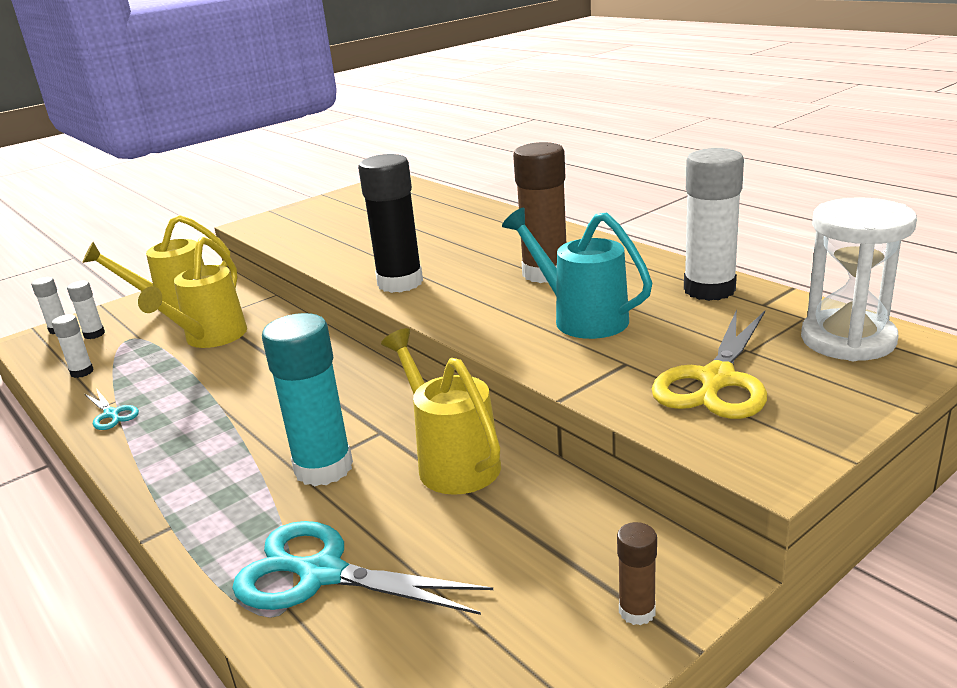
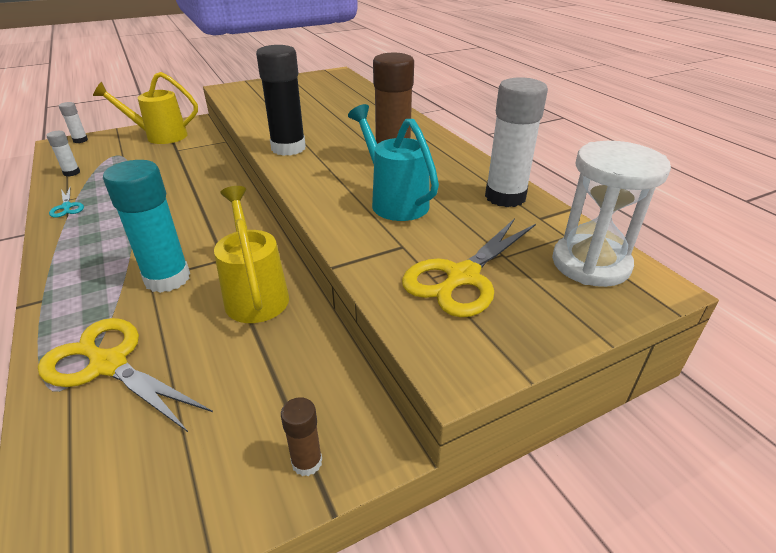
camera: 10 degrees right, 10 degrees up
(94, 334) = (98, 148): white glue stick -> none
(211, 338) = (164, 165): yellow watering can -> none
(322, 574) = (109, 365): turquoise scissors -> yellow scissors

